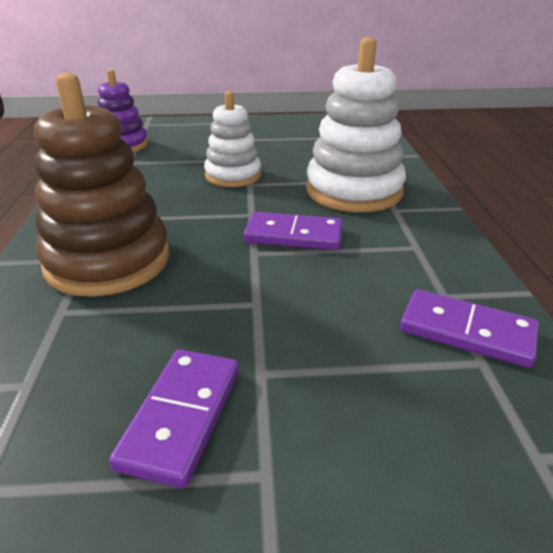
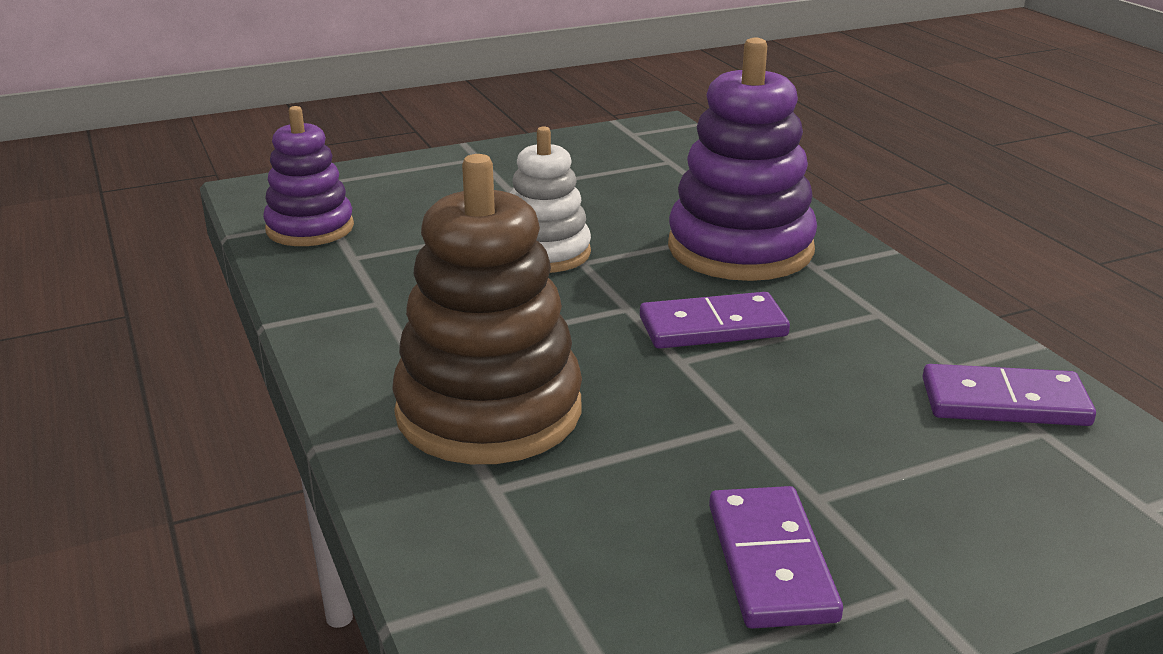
camera: 20 degrees left, 5 degrees down
(354, 191) = (740, 249): white stacking toy -> purple stacking toy

